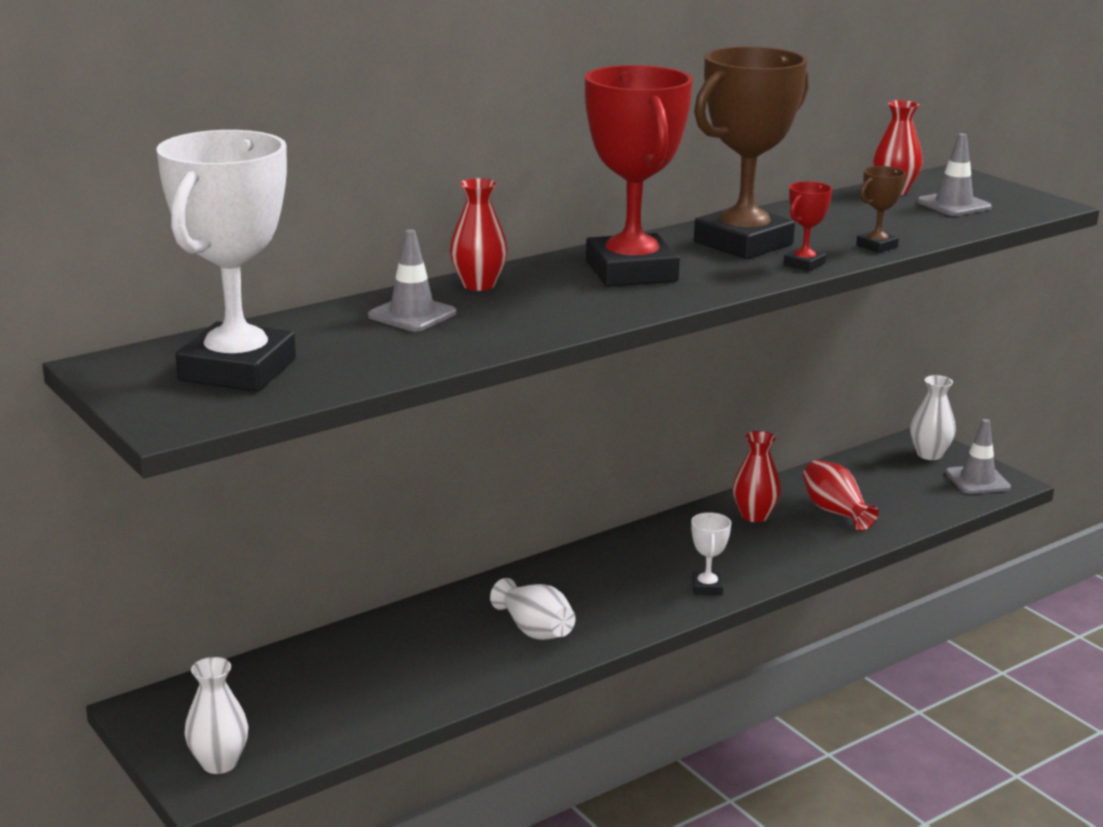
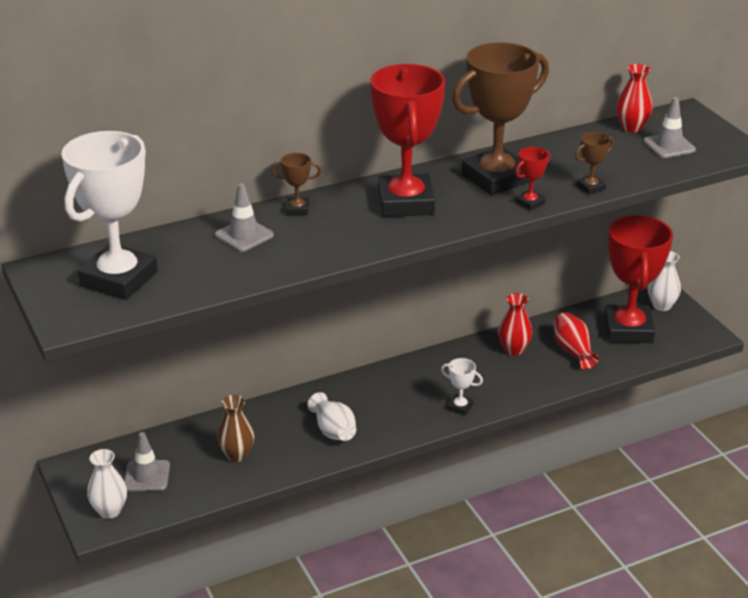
camera: 10 degrees right, 10 degrees up
(399, 672) = (237, 455): none -> brown vase
(478, 285) = (297, 209): red vase -> brown trophy
(707, 587) = (460, 407): white trophy -> white trophy turned 75 degrees counterclockwise
(898, 483) = (628, 330): none -> red trophy
(977, 480) = (688, 332): grey traffic cone -> grey traffic cone (147, 476)

